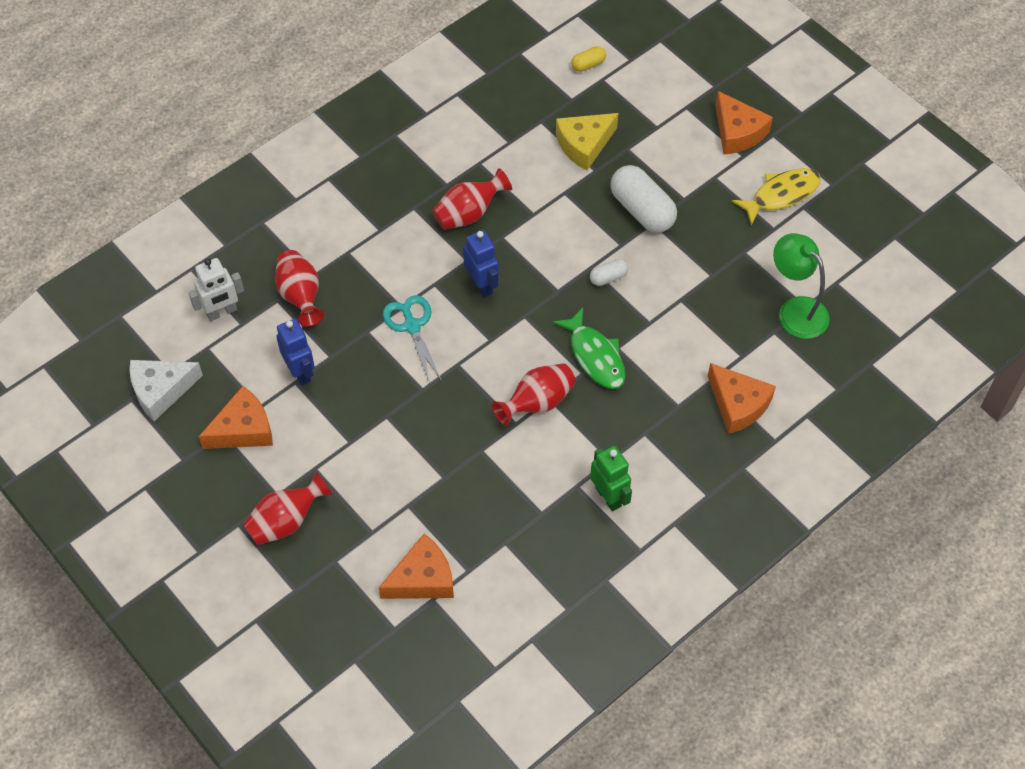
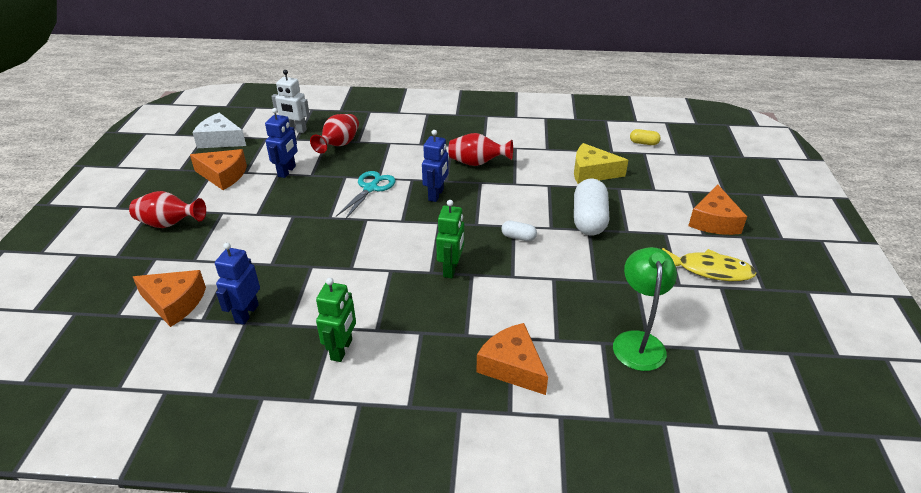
camera: 45 degrees right, 20 degrees down
(494, 534) = (246, 313): none -> blue robot
(537, 402) = (380, 267): red vase -> none
(595, 356) = (451, 269): green fish -> green robot
(738, 404) = (512, 366): orange cheese -> orange cheese turned 135 degrees clockwise

